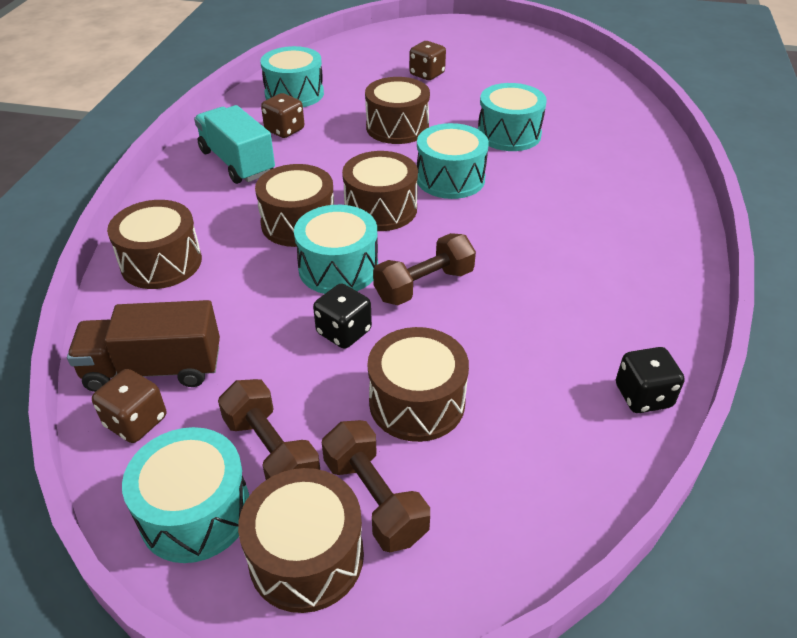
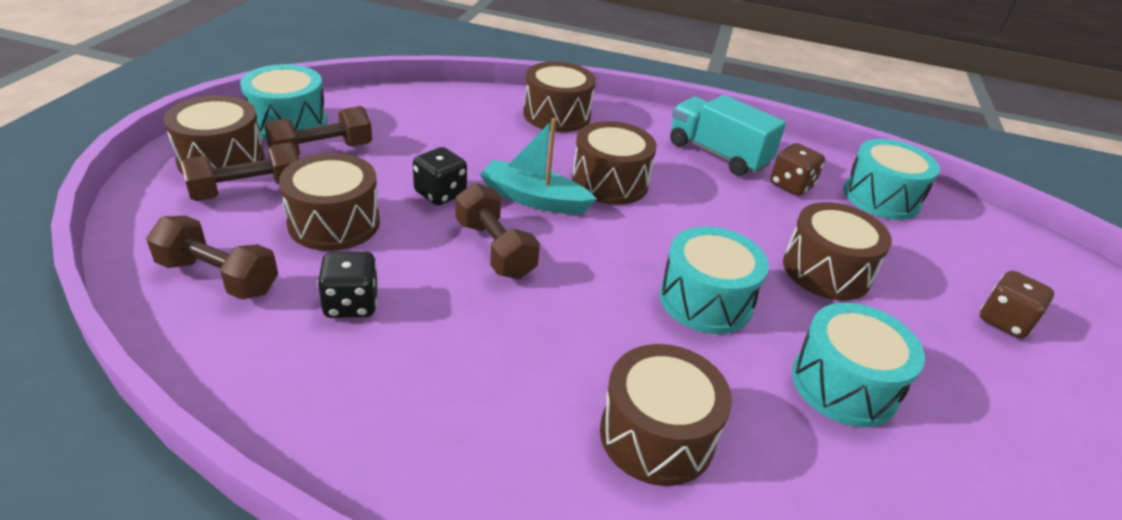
camera: 90 degrees right, 5 degrees down
(136, 422) = (381, 105): brown dice -> none
(154, 369) = (430, 111): brown truck -> none
(237, 162) = (718, 154): turquoise truck -> turquoise truck turned 105 degrees counterclockwise
(338, 268) = (534, 199): turquoise drum -> turquoise boat
(380, 209) = (635, 236): brown drum -> brown drum (657, 435)
(533, 468) = (218, 277): none -> brown dumbbell
(643, 396) = (255, 384): black dice -> black dice (351, 304)

